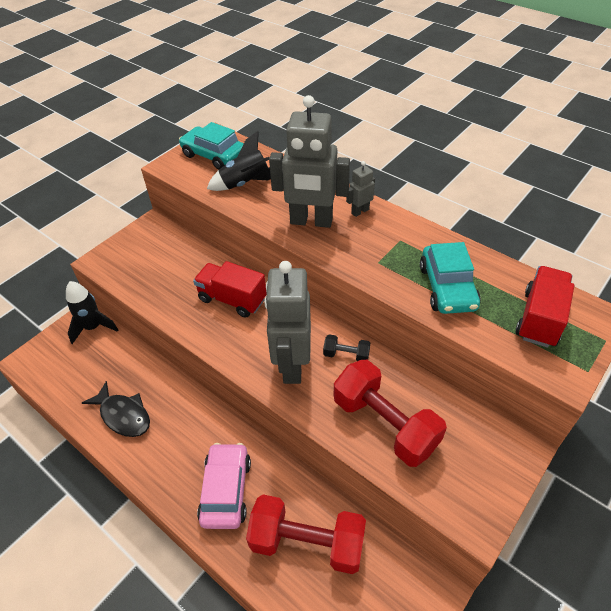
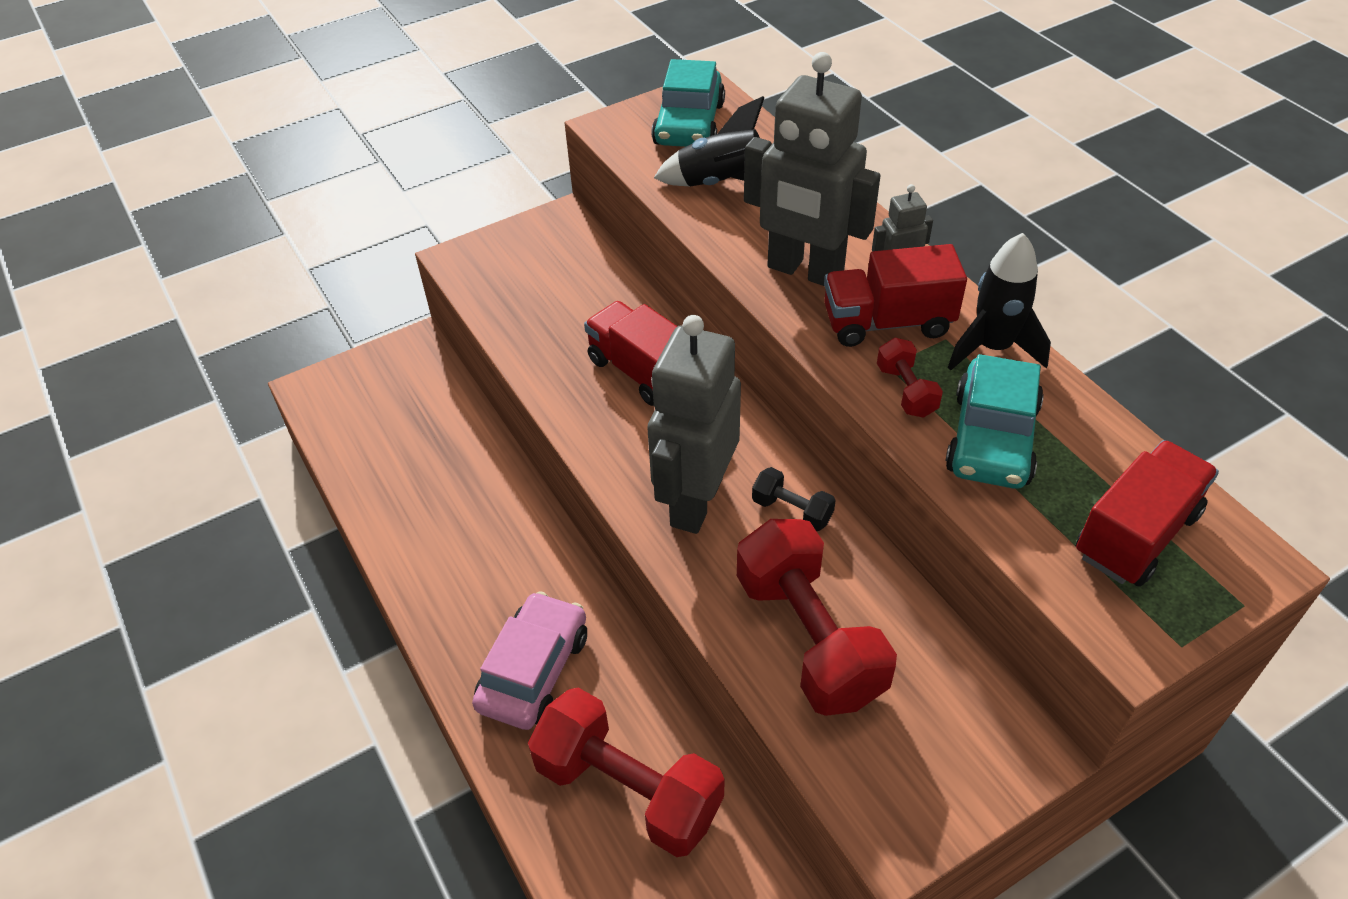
camera: 20 degrees right, 0 degrees up
(93, 327) = (425, 364): black rocket -> black rocket (992, 348)
(123, 415) = (422, 511): black fish -> none
(213, 155) = (689, 124): turquoise car -> turquoise car turned 135 degrees counterclockwise
(367, 239) = (887, 323): none -> red truck
(393, 273) = (906, 391): none -> red dumbbell

